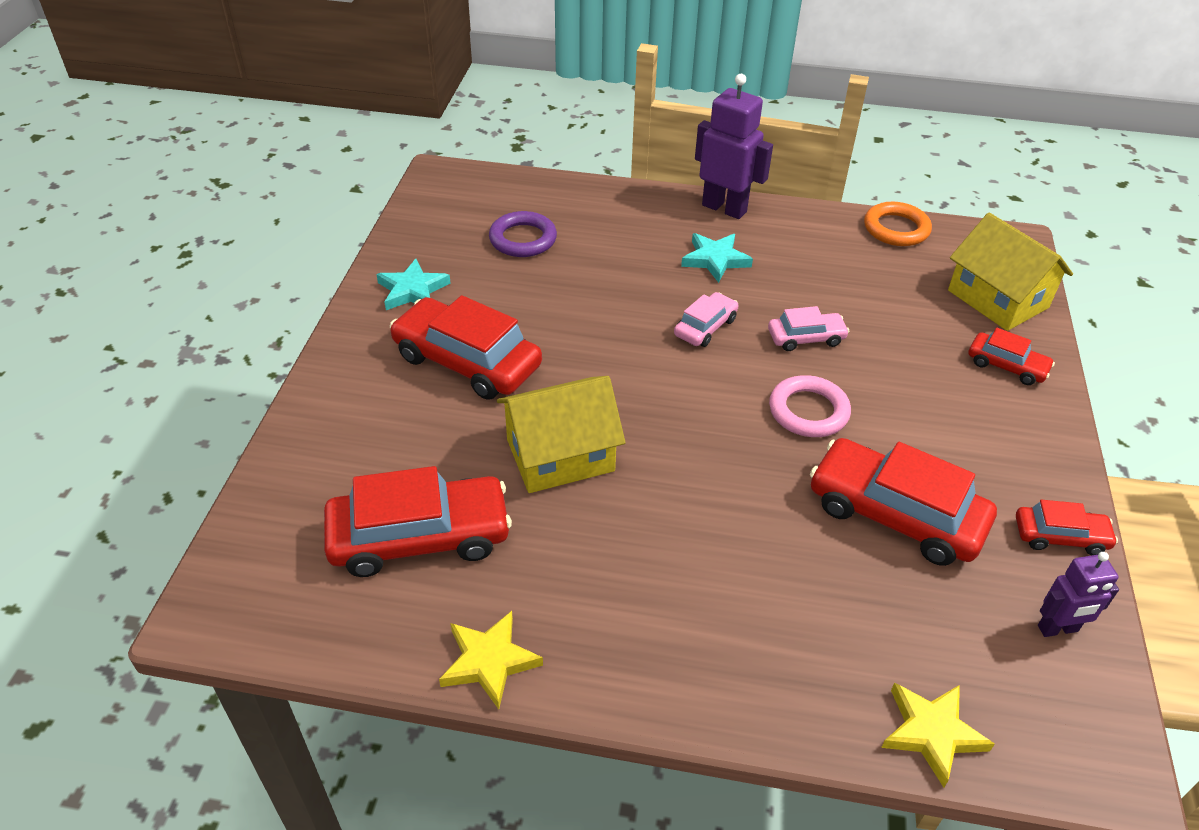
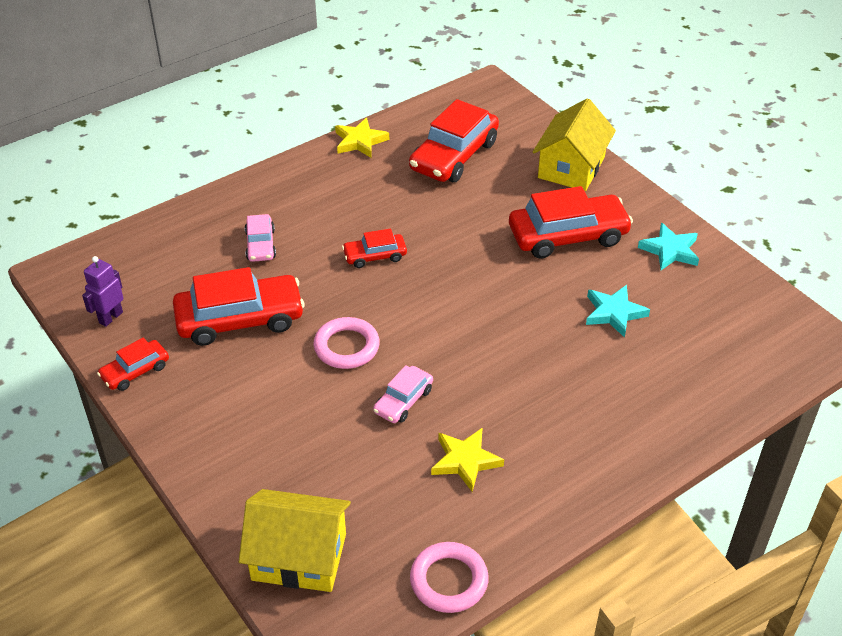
camera: 135 degrees right, 0 degrees up
(523, 239) = (680, 335): purple ring -> none
(560, 455) = (446, 227): yellow house -> yellow house (571, 167)
(705, 327) = (474, 359): pink car -> pink car (260, 245)
(715, 260) = (540, 422): turquoise star -> turquoise star (614, 313)
(724, 208) = (602, 484): purple robot -> none
(896, 229) = (449, 580): orange ring -> pink ring
(932, 733) = (147, 234): yellow star -> yellow star (465, 461)
(1006, 366) = (246, 484): red car -> red car (375, 256)

